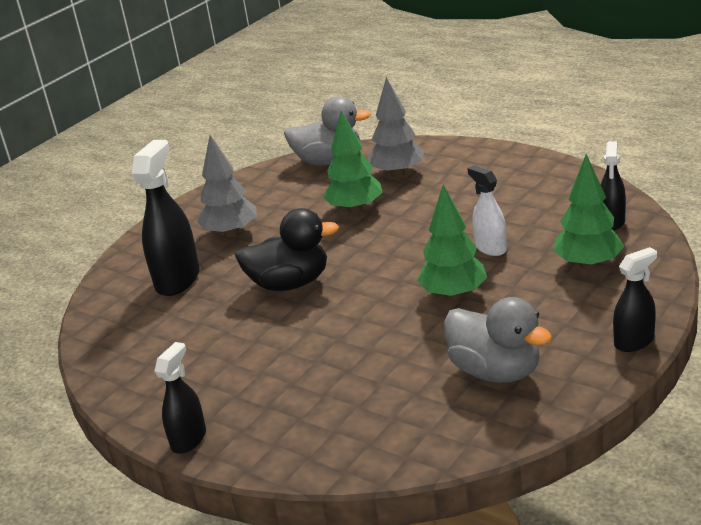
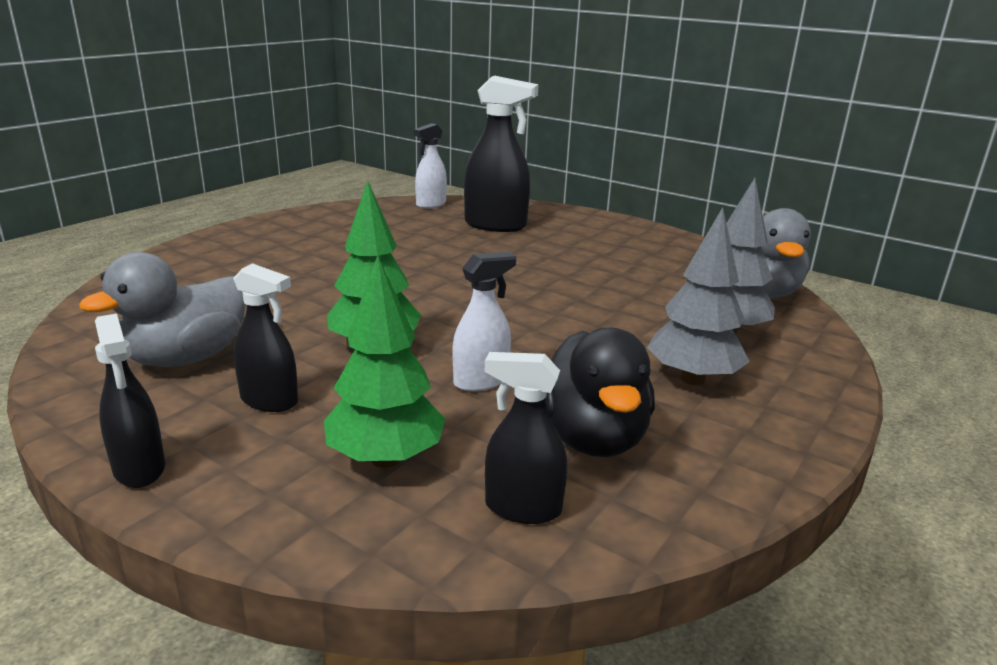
camera: 85 degrees right, 5 degrees down
(102, 328) = (431, 204): none -> white spray bottle
(189, 439) = (238, 230): black spray bottle -> black spray bottle (269, 401)
(231, 233) = (580, 244): grey tree -> grey tree (692, 379)
(290, 284) = (459, 266): black duck -> black duck (591, 438)
(355, 209) = (621, 301): green tree -> none

